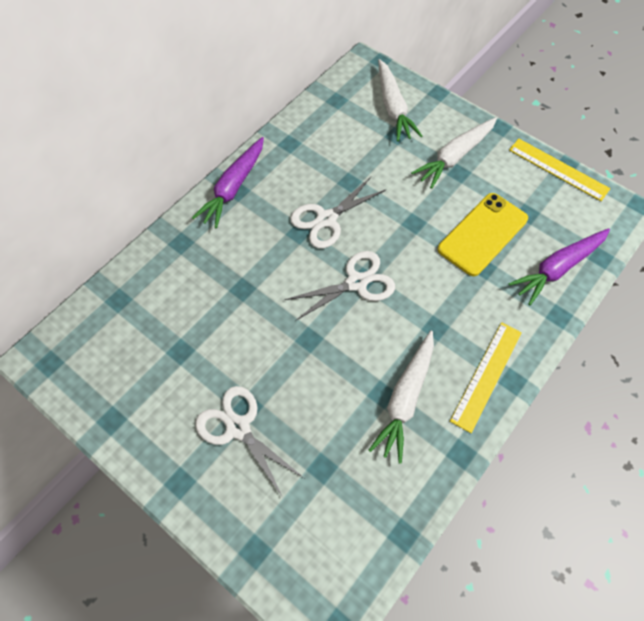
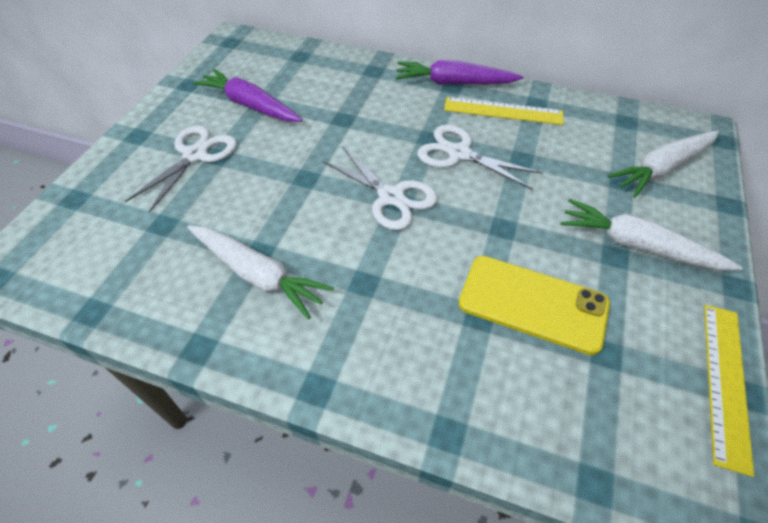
camera: 70 degrees right, 10 degrees down
(405, 399) = (258, 275): white carrot -> white carrot turned 150 degrees counterclockwise
(486, 375) = (314, 353): yellow ruler -> yellow ruler (503, 111)
(557, 268) = (532, 415): purple carrot -> purple carrot (250, 105)

